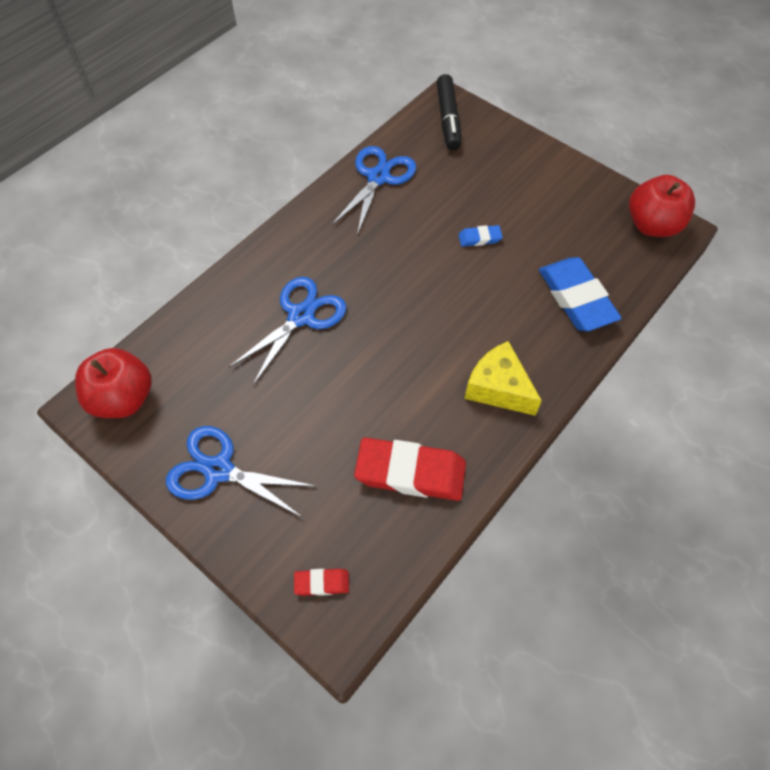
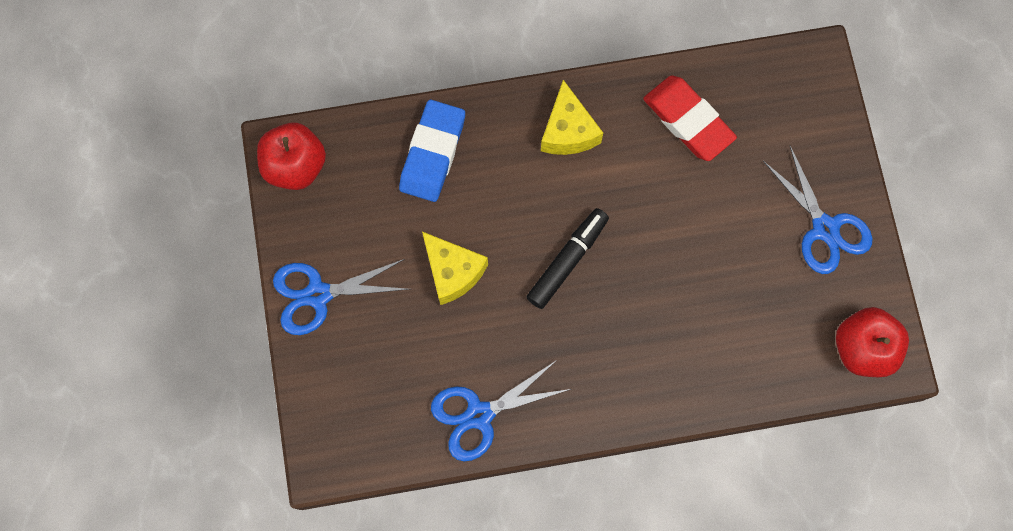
camera: 140 degrees left, 15 degrees up
(301, 316) = (668, 314): blue scissors -> blue scissors (317, 294)
(322, 583) = (806, 96): red eraser -> none
(448, 119) = (345, 436): black marker -> black marker (567, 260)
(479, 238) = (452, 271): blue eraser -> yellow cheese

